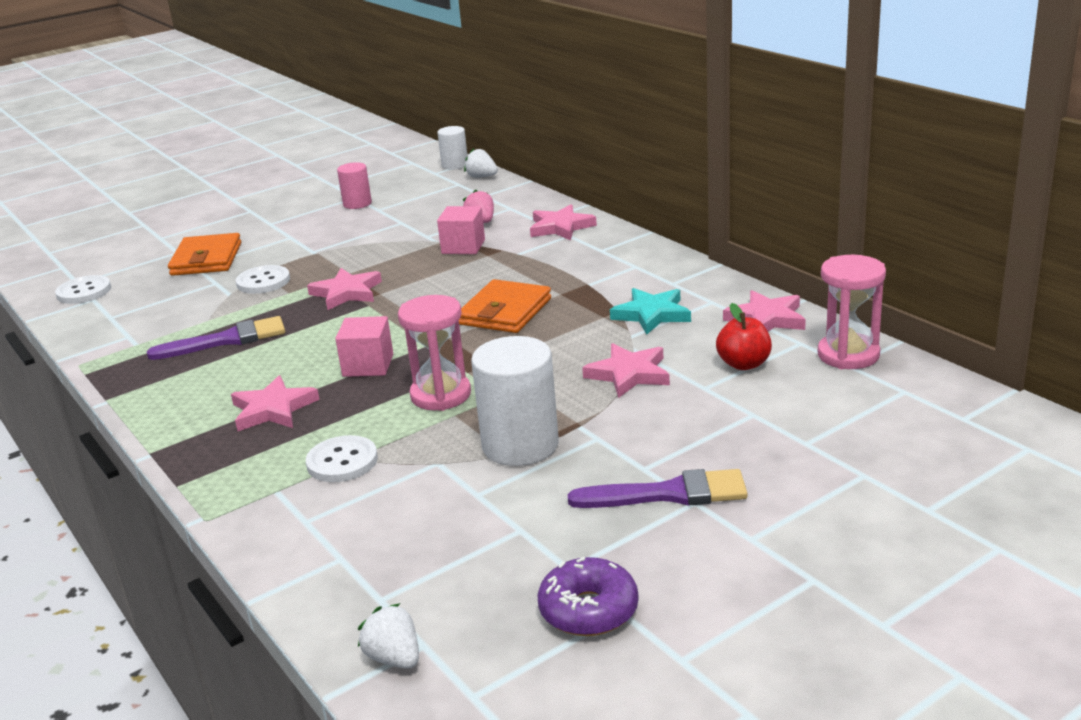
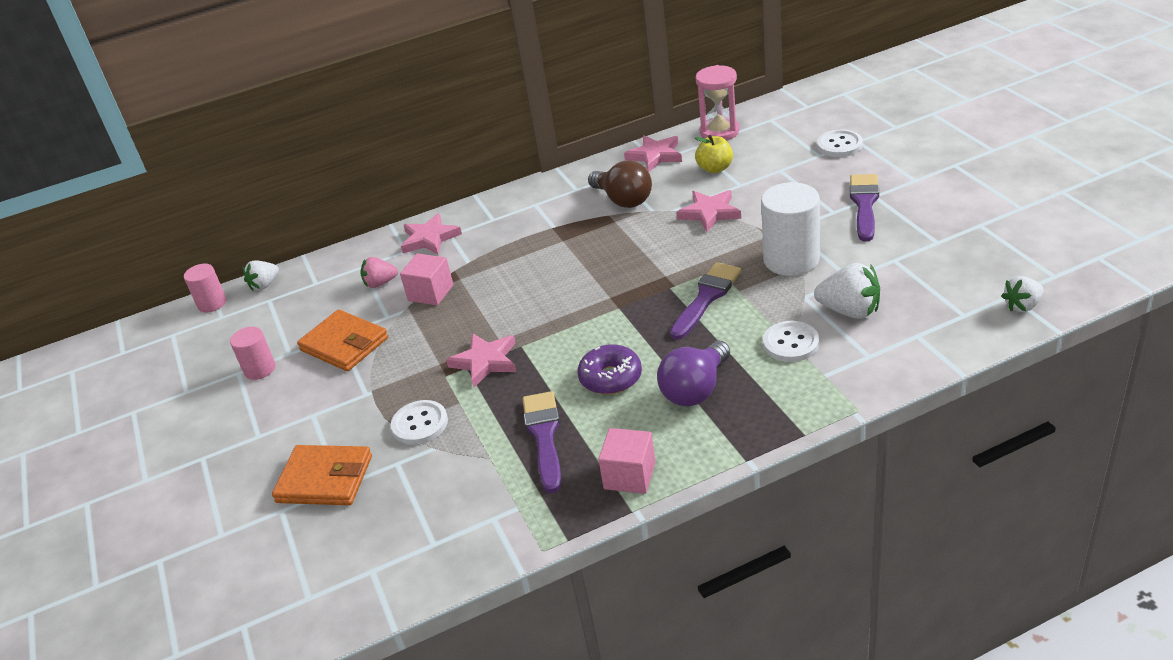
camera: 75 degrees left, 10 degrees up
(84, 292) = (343, 584): white button -> white button (839, 145)
(273, 409) = (695, 389): pink star -> purple light bulb
(368, 365) = (640, 339): pink cube -> pink cube (629, 475)
(401, 499) = (849, 311): none -> white strawberry
(441, 395) = (706, 298): pink hourglass -> purple brush
(455, 165) = (212, 303): white cylinder -> pink cylinder
(505, 311) = (579, 268): orange wallet -> orange wallet (344, 344)
(588, 610) = (978, 235): purple donut -> purple donut (610, 378)
(652, 314) = (623, 200): turquoise star -> brown light bulb
(744, 364) = (715, 168): red apple -> yellow apple

